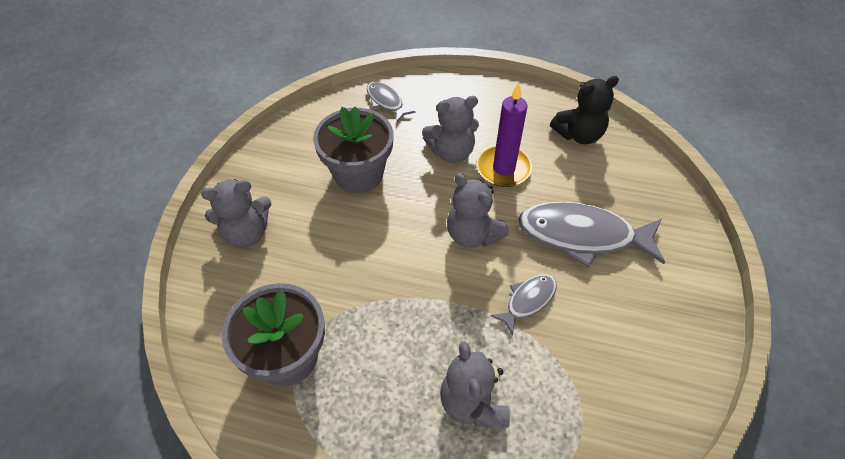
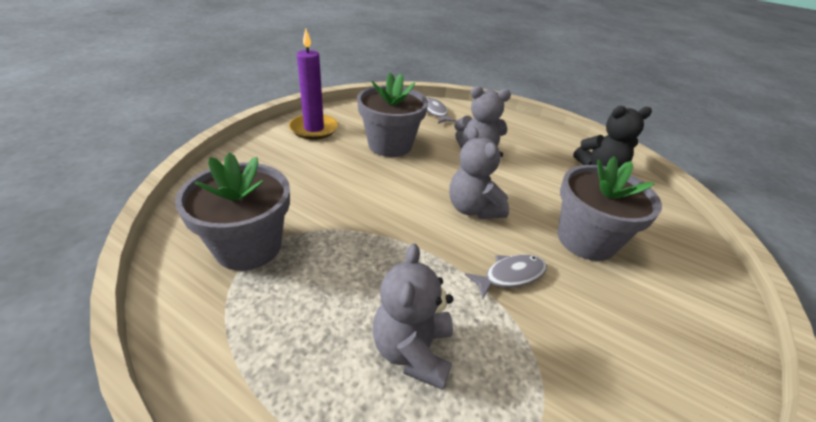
camera: 15 degrees right, 15 degrees down
(246, 233) = (276, 155): grey teddy bear -> none
(503, 168) = (520, 173): purple candle -> purple candle (314, 129)
(582, 236) = (586, 240): grey fish -> grey flower pot

